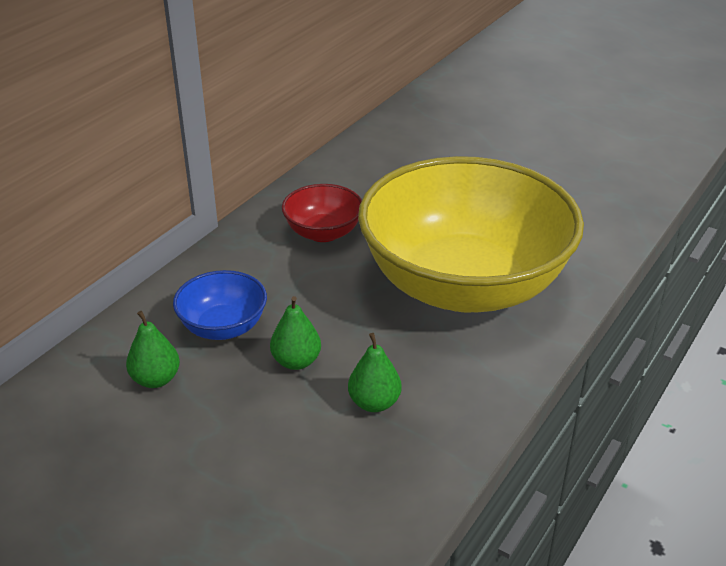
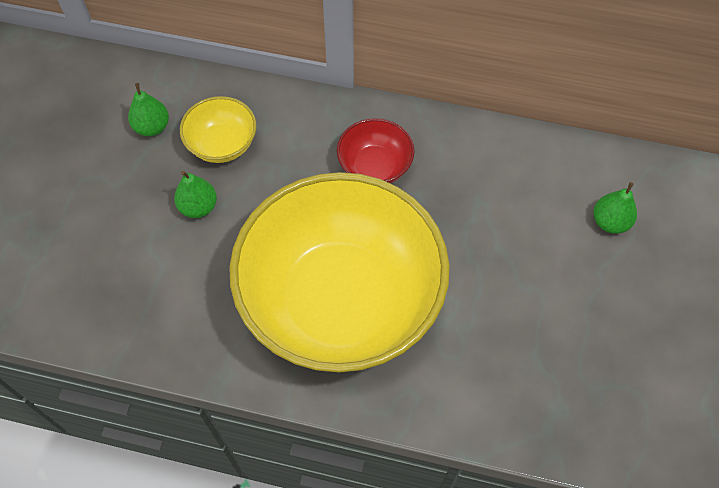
camera: 70 degrees right, 25 degrees up
(223, 327) = (222, 144): blue bowl -> yellow bowl
(374, 403) = (168, 275): green pear -> green pear (610, 222)

